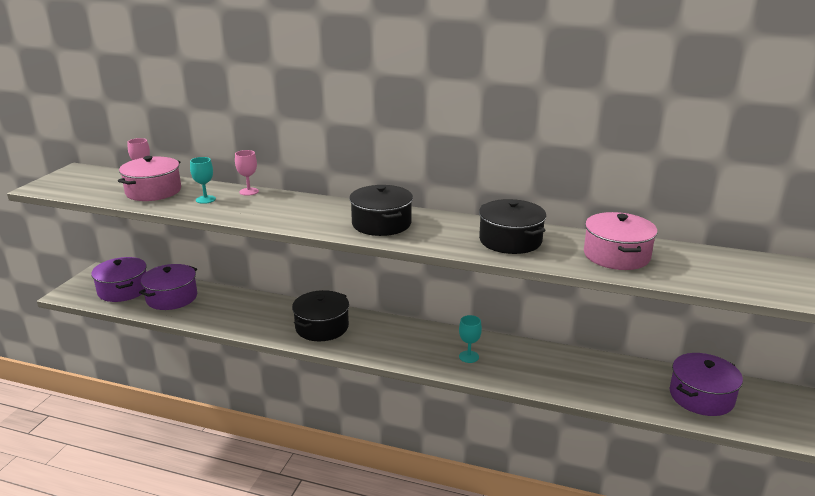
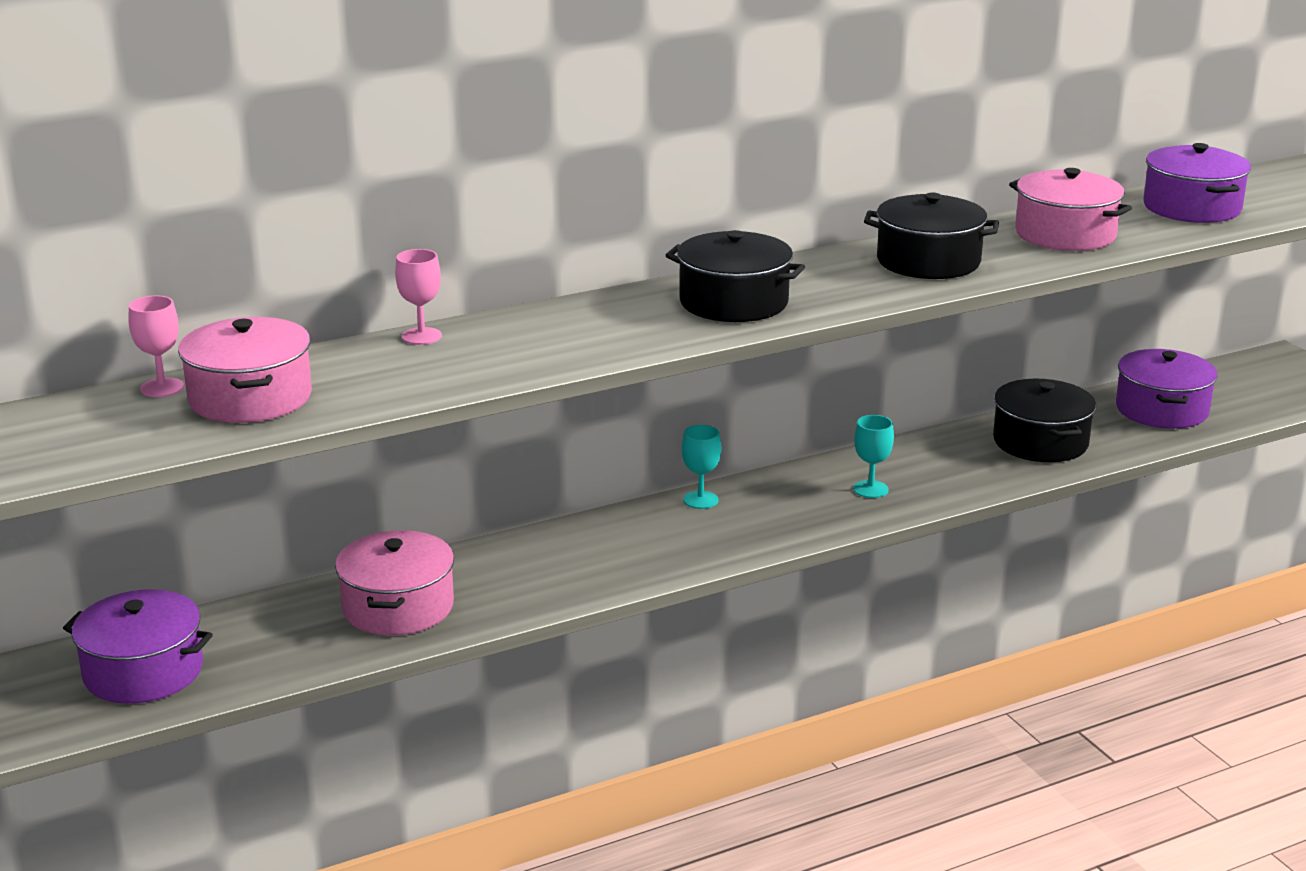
camera: 45 degrees left, 0 degrees up
(172, 297) = (271, 636): purple pot -> purple pot (1192, 207)
(205, 199) = (383, 373): turquoise goblet -> turquoise goblet (700, 500)
(220, 308) = (398, 607): none -> pink pot
(322, 327) = (613, 551): black pot -> black pot (1040, 442)

